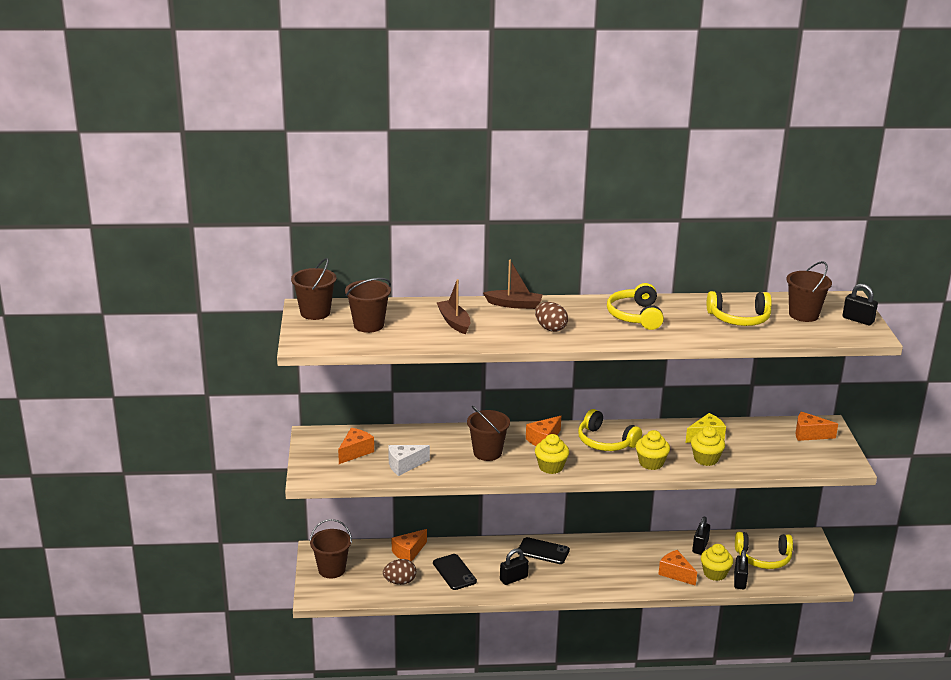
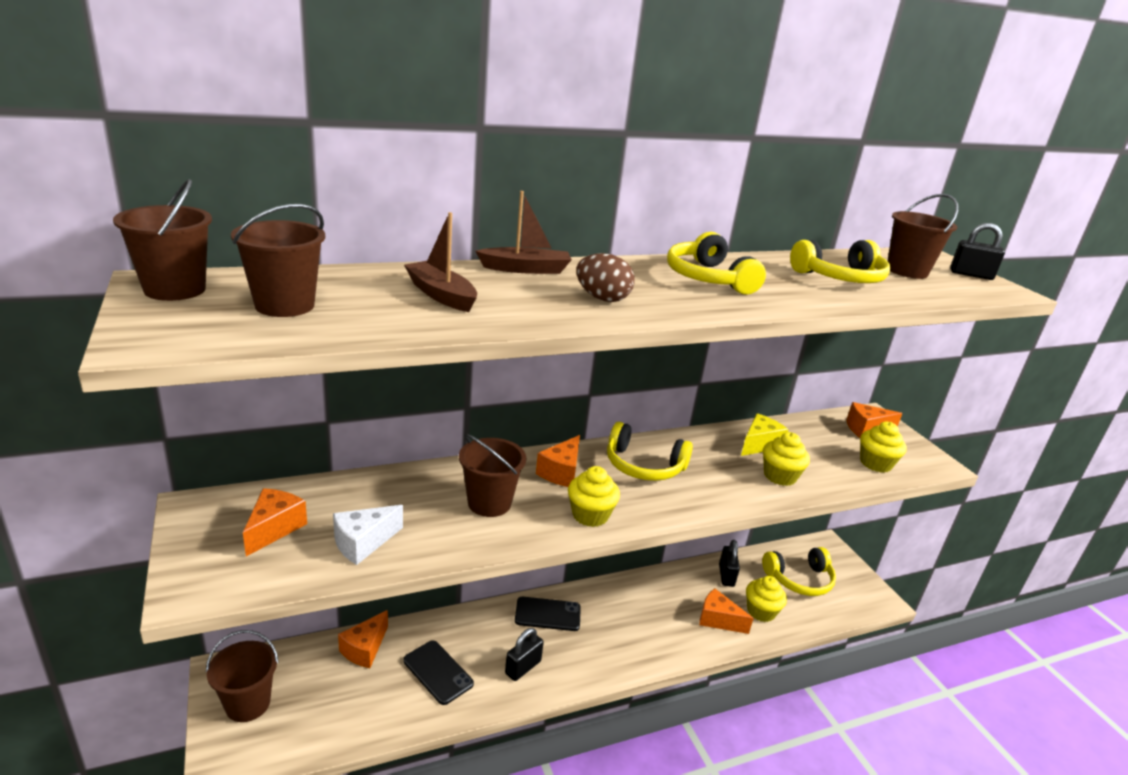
camera: 20 degrees left, 0 degrees up
(400, 582) = (360, 706): brown egg -> none
(651, 463) = (718, 491): yellow cupcake -> yellow cupcake (875, 463)
(739, 581) = (792, 617): black padlock -> none

